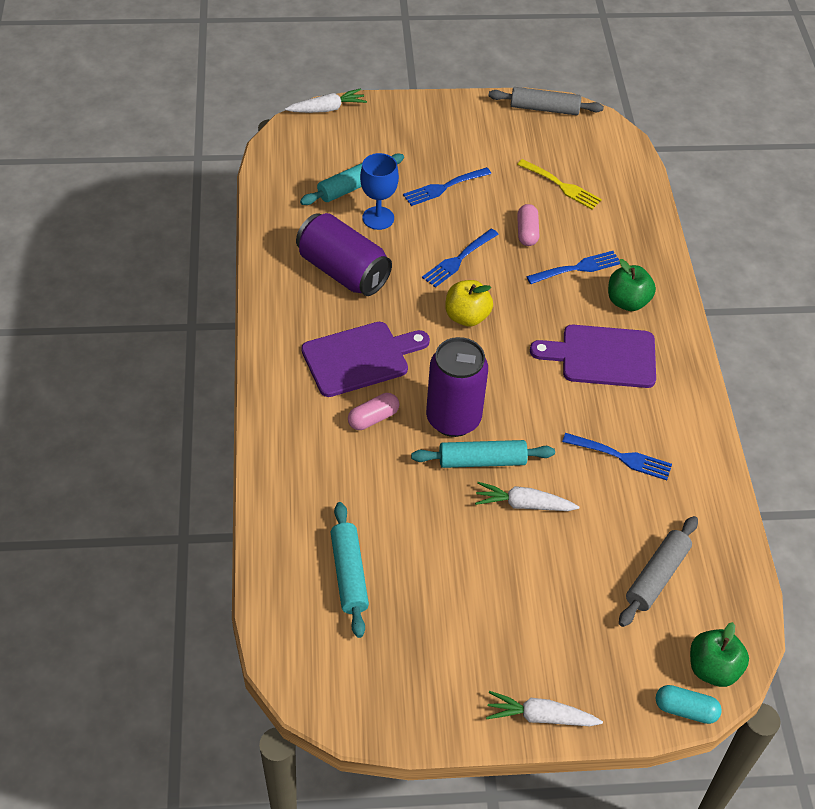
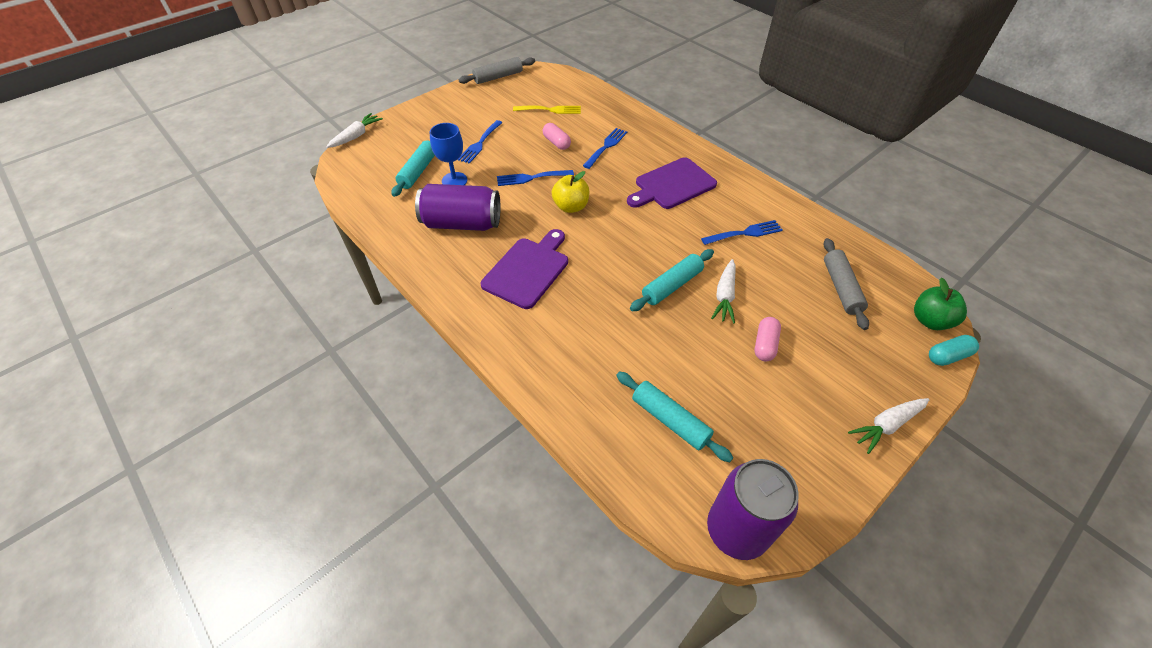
camera: 35 degrees left, 0 degrees up
(373, 418) = (576, 303): pink capsule -> pink capsule (765, 345)
(453, 419) = (627, 271): purple can -> purple can (736, 530)
(458, 260) = (531, 178): blue fork -> blue fork turned 75 degrees clockwise
(523, 504) = (724, 296): white carrot -> white carrot turned 45 degrees counterclockwise
(627, 302) = (653, 149): green apple -> none

